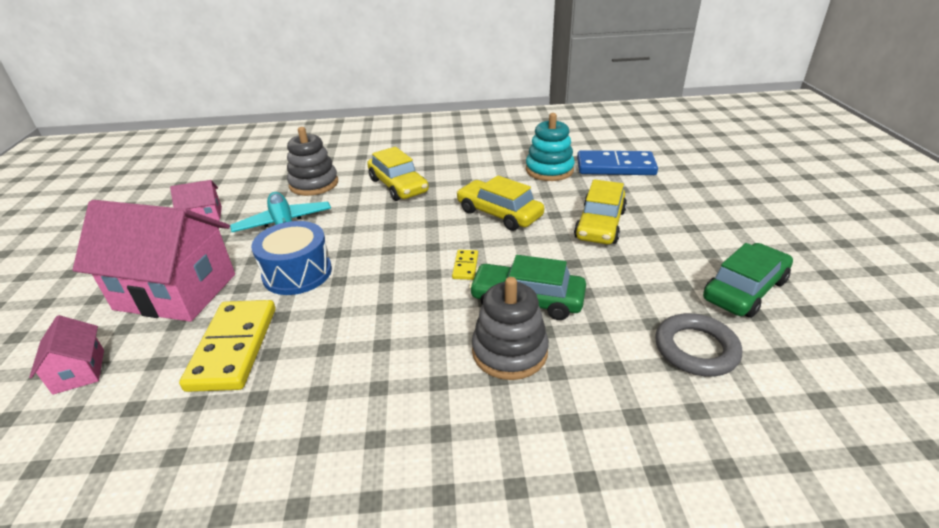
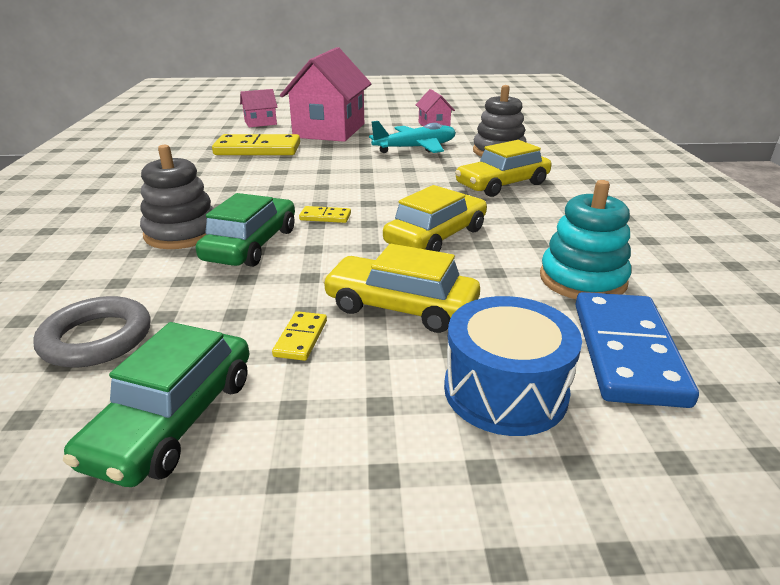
camera: 90 degrees right, 5 degrees down
(297, 273) = (339, 157): blue drum -> blue drum (505, 390)
(649, 257) = (301, 338): none -> yellow domino
(744, 290) = (174, 419): green car -> green car turned 60 degrees clockwise

